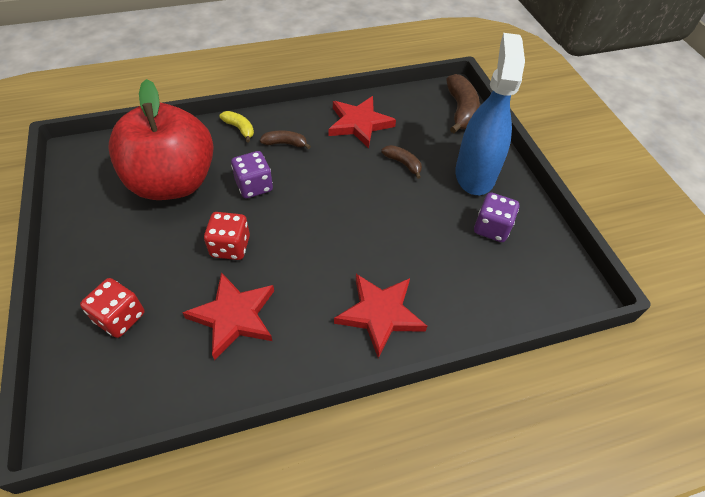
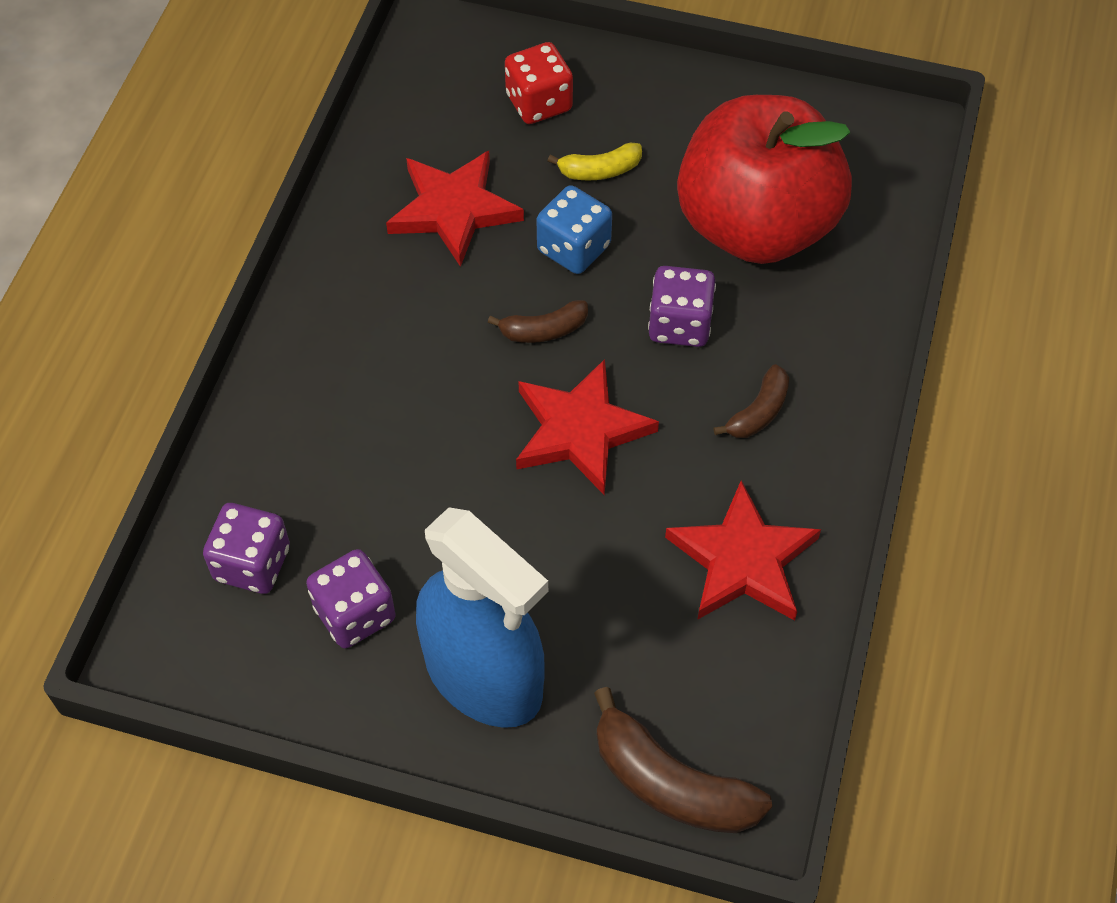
camera: 125 degrees right, 5 degrees up
(230, 247) = (573, 248): red dice -> blue dice
(240, 129) = (841, 361): yellow banana -> yellow banana (600, 170)
(380, 314) = (331, 366): red star -> red star (580, 430)
(403, 163) = (589, 571): brown banana -> brown banana (544, 330)
(507, 280) = (252, 563): none -> purple dice

